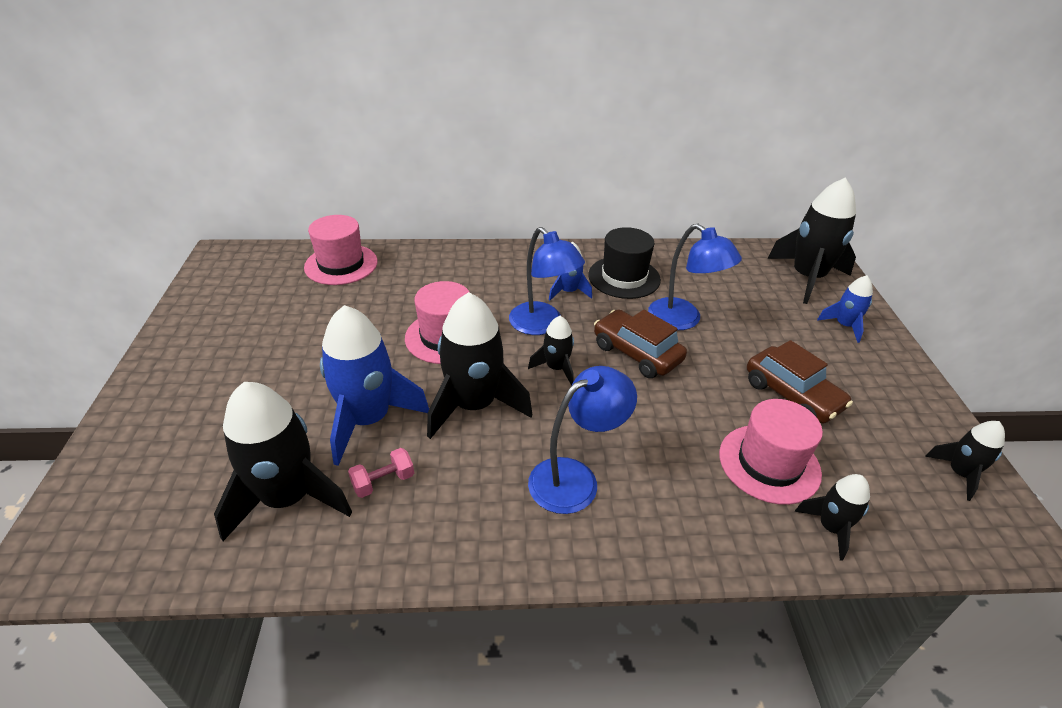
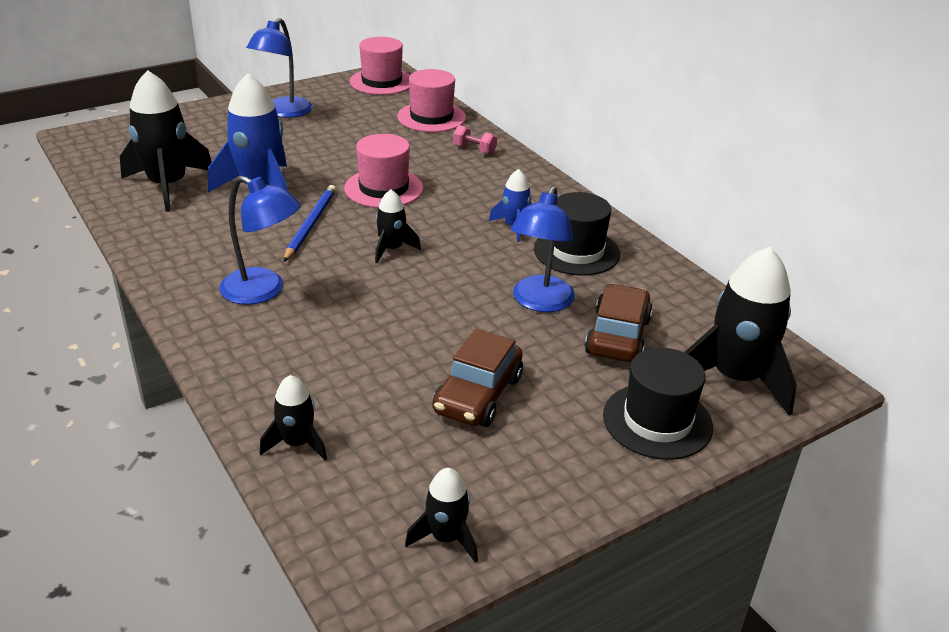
camera: 60 degrees right, 5 degrees down
(383, 482) = (204, 213): pink dumbbell -> pink dumbbell (474, 149)
(474, 405) = (311, 224): black rocket -> blue pencil
(542, 325) = (446, 227): blue lamp -> blue lamp (283, 112)
(636, 353) = (455, 286): brown car -> brown car (617, 336)
(769, 463) = (358, 393): pink hat -> pink hat (381, 82)
(844, 325) = (657, 421): blue rocket -> black hat

